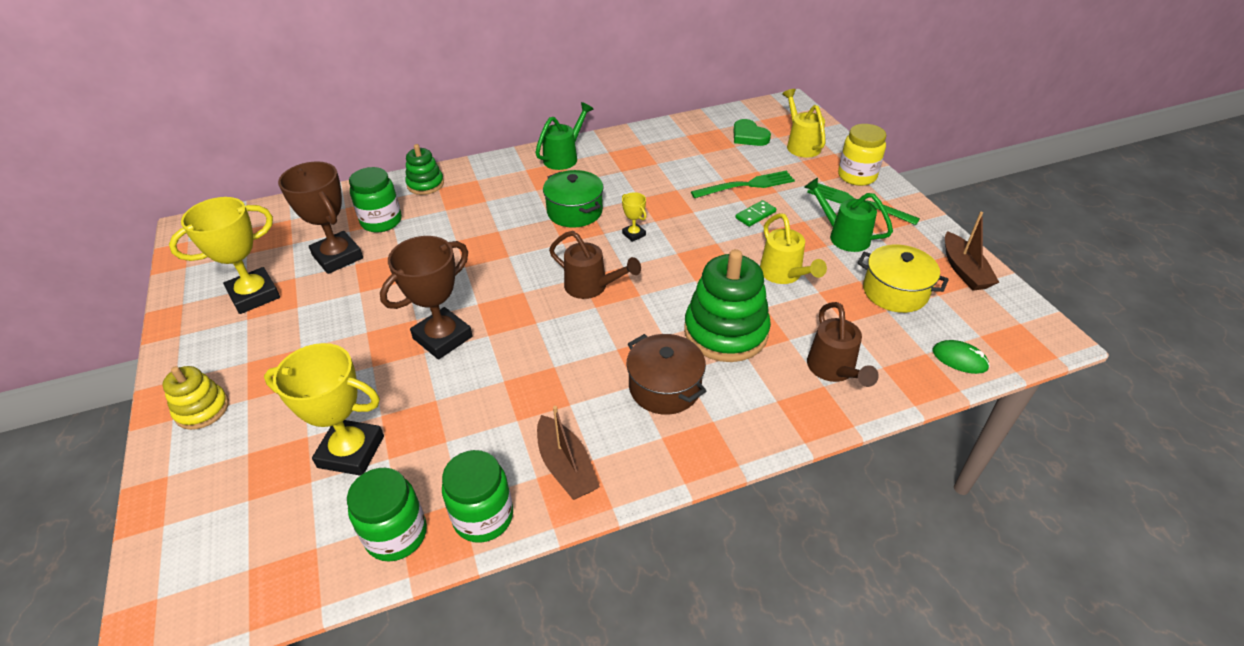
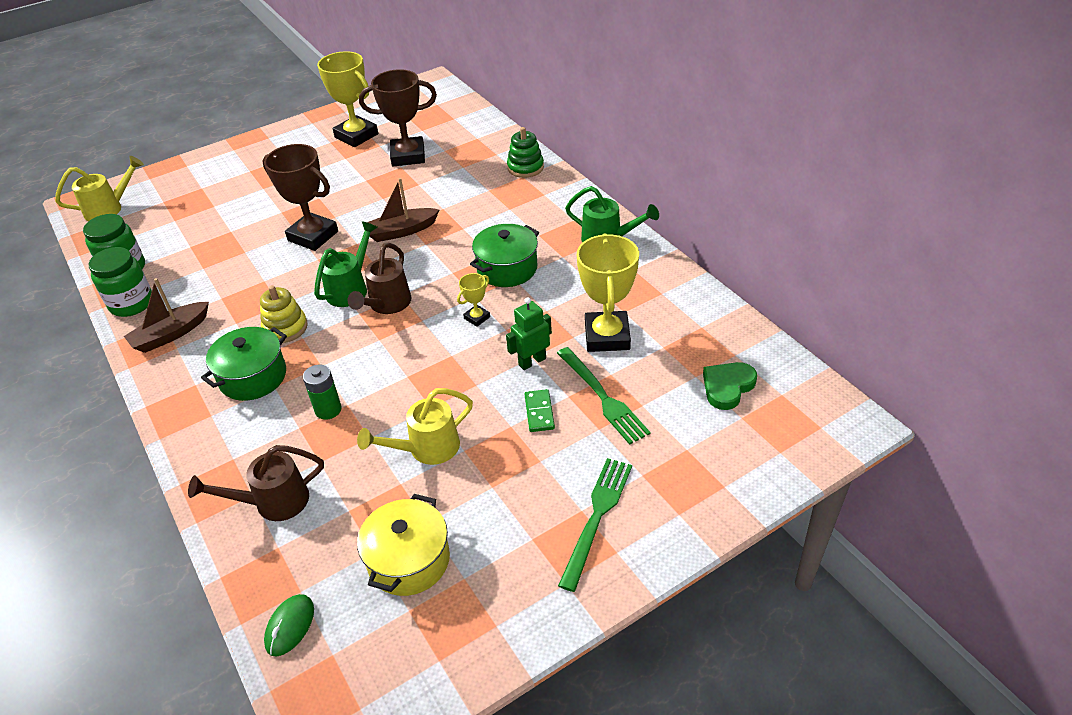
camera: 80 degrees right, 0 degrees up
(202, 409) = (241, 157): yellow stacking toy -> yellow stacking toy (285, 328)
(338, 257) = (408, 156): brown trophy -> brown trophy turned 45 degrees clockwise
(351, 451) = (198, 228): yellow trophy -> yellow trophy (607, 336)
(381, 221) = (461, 162): green jar -> none
(664, 387) = (253, 377): brown pot -> green pot
(698, 212) = (532, 361): none -> green robot
(725, 332) = (328, 409): green stacking toy -> green battery
(755, 215) = (539, 412): green domino -> green domino turned 45 degrees clockwise
(801, 145) = (730, 445): yellow watering can -> yellow watering can (109, 209)
(843, 236) = (515, 503): green watering can -> green watering can (350, 288)
(857, 176) = (668, 515): yellow jar -> none
(964, 270) = (465, 645): brown boat -> brown boat (401, 231)

